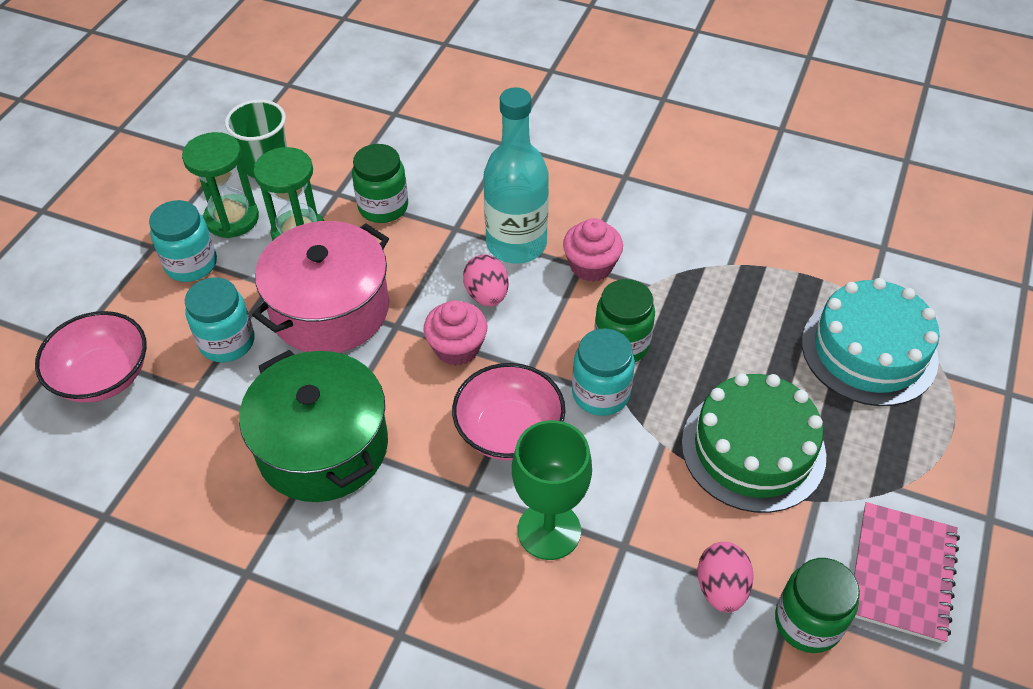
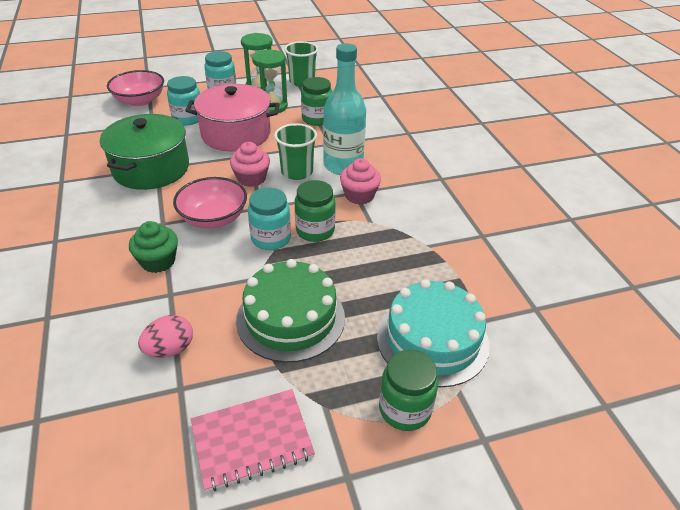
camera: 50 degrees right, 10 degrees down
(487, 295) = (297, 172): pink egg -> green cup
(549, 530) = (158, 261): green goblet -> green cupcake
(807, 622) = (172, 404): green jar -> green jar (405, 409)

